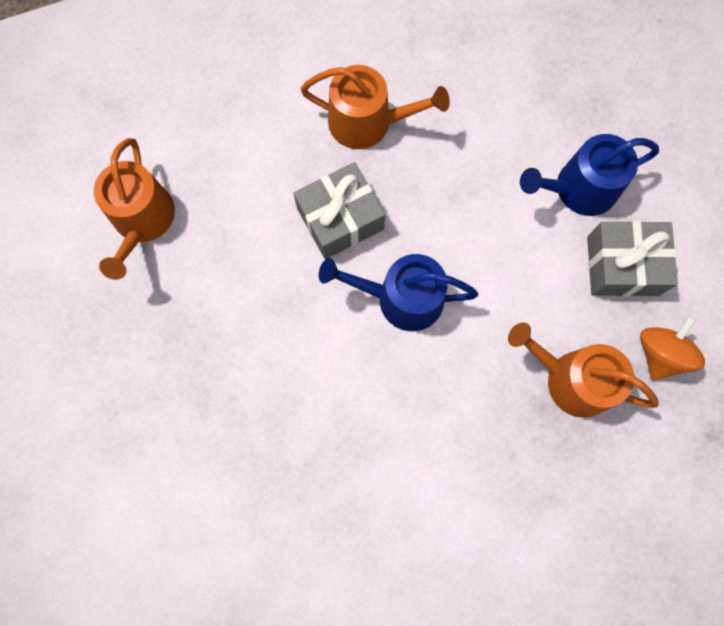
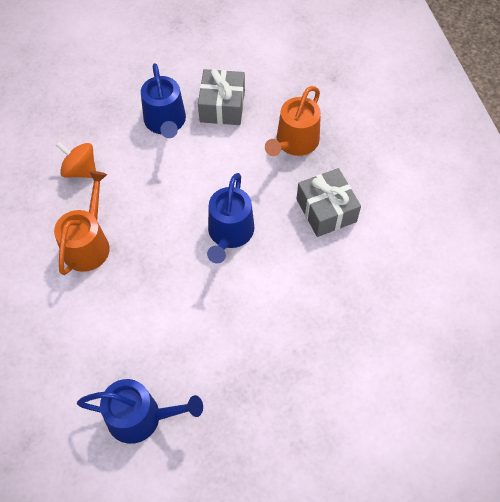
camera: 85 degrees left, 15 degrees down
(142, 221) = (141, 417): orange watering can -> blue watering can
(340, 219) = (163, 268): grey gift -> grey gift (326, 210)
(660, 354) = (281, 95): orange spinning top -> orange spinning top (80, 170)

